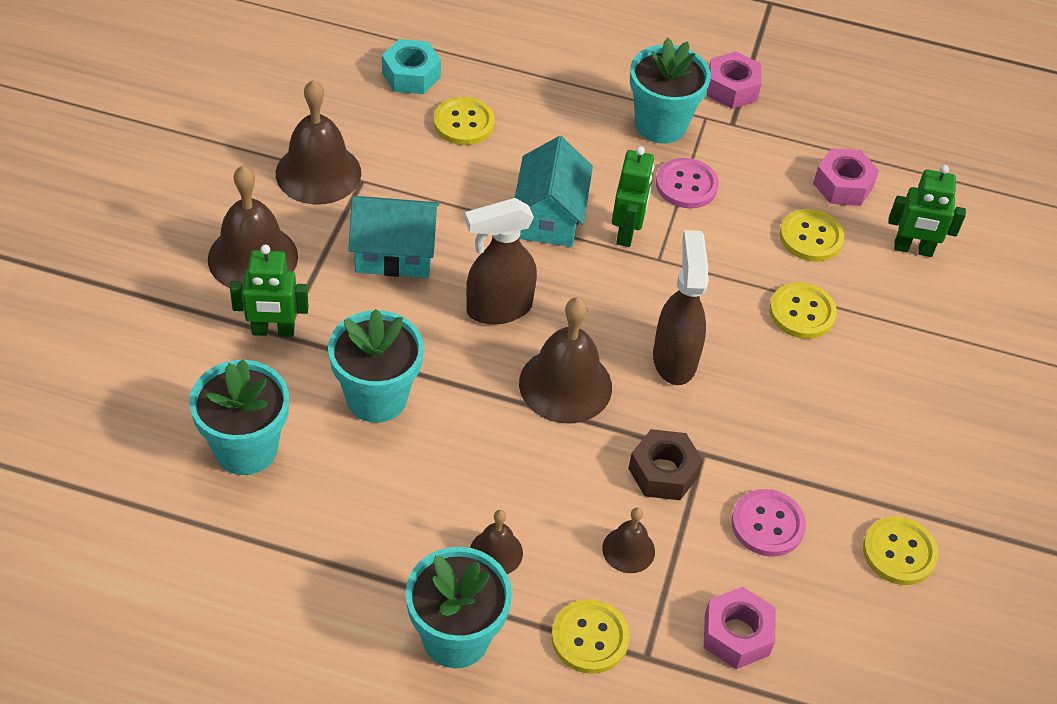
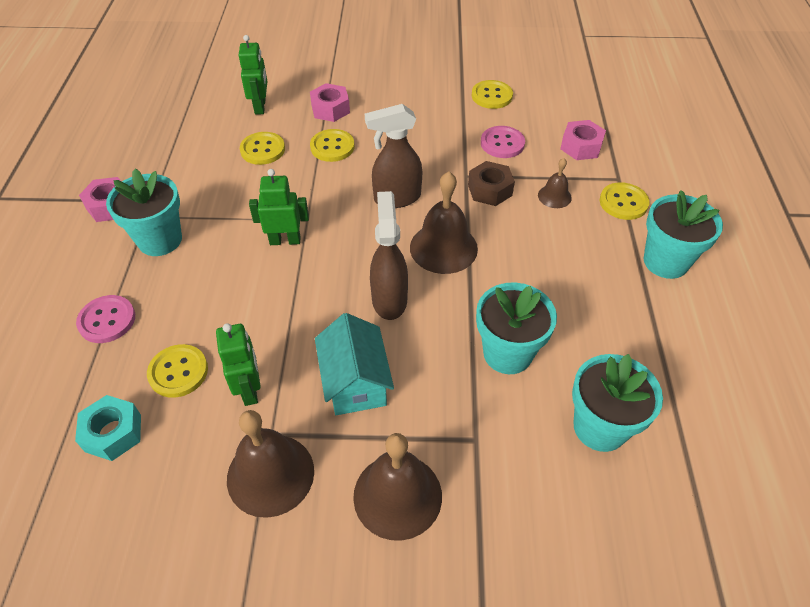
camera: 100 degrees left, 0 degrees up
(273, 331) = (475, 448): green robot -> green robot (249, 389)
(496, 552) = (594, 255): brown bell -> none
(498, 309) = (389, 299): brown spray bottle -> brown spray bottle turned 150 degrees counterclockwise
(549, 217) = (281, 288): turquoise house -> none
(686, 185) = (226, 216): pink button -> pink button (107, 320)
(843, 185) = (208, 140): pink nut -> pink nut (330, 109)

